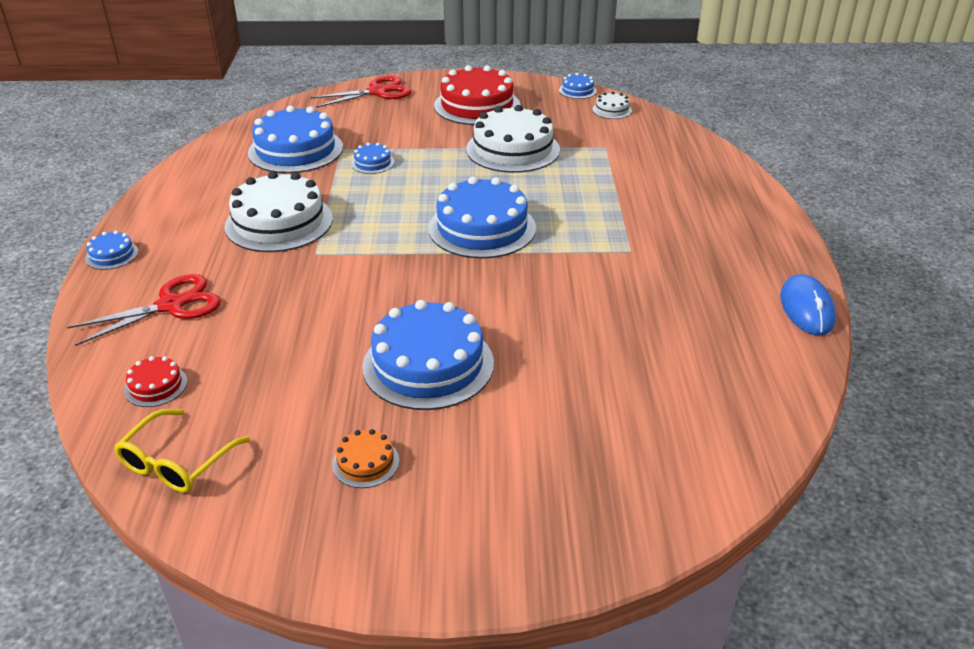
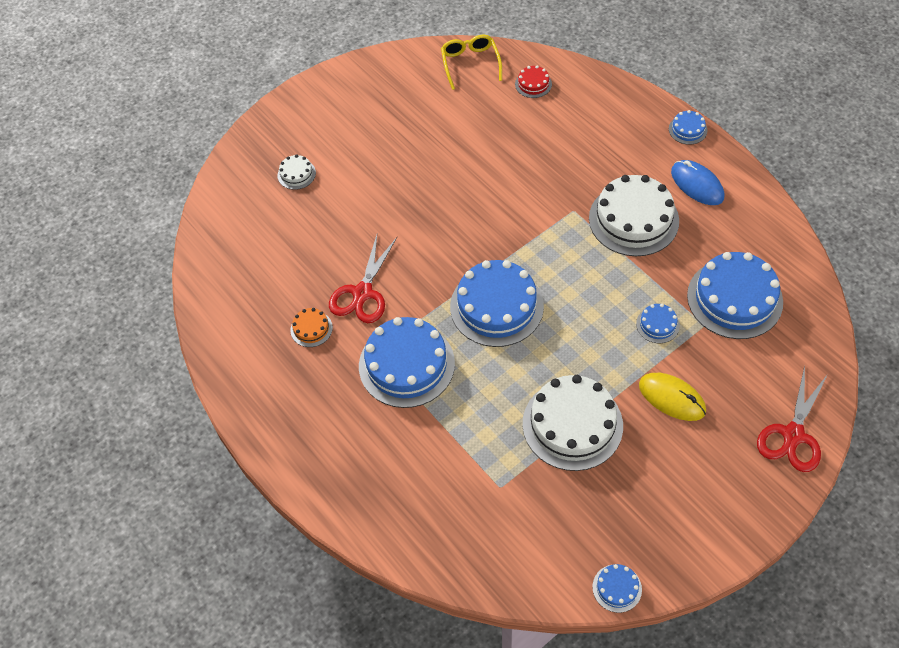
camera: 145 degrees right, 20 degrees up
(171, 305) = (598, 124): red scissors -> red scissors (362, 293)
(365, 462) = (388, 114): orange cake -> orange cake (311, 329)
(424, 132) = (672, 398): none -> yellow mouse
(428, 364) = (415, 179): blue cake -> blue cake (406, 364)
(477, 105) = (678, 479): red cake -> none
(612, 110) = (549, 568): white cake -> white cake (296, 174)
(806, 308) = (223, 369): blue mouse -> blue mouse (697, 184)

